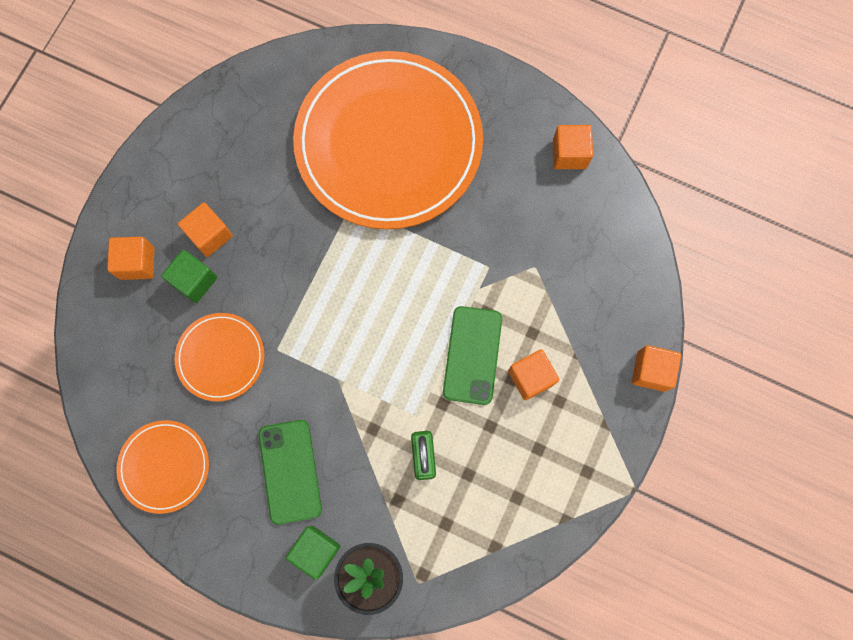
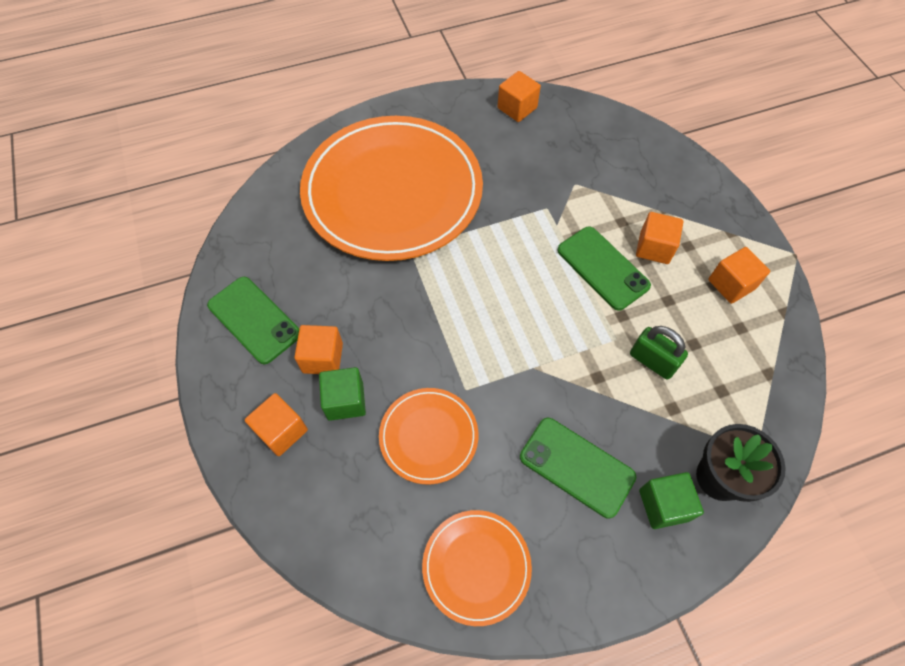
camera: 45 degrees left, 15 degrees down
(193, 162) = (254, 320): none -> green phone
(651, 371) = (714, 181): orange cube -> orange cube (731, 284)

